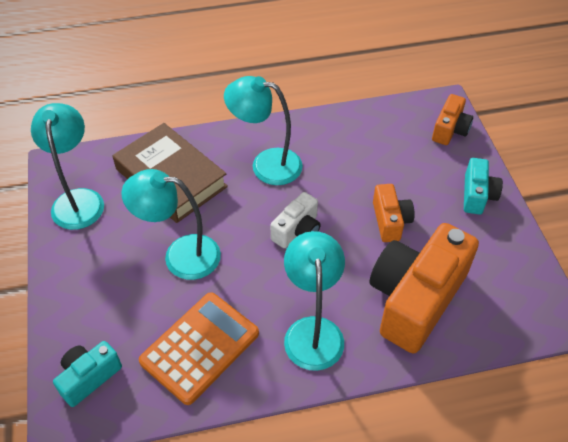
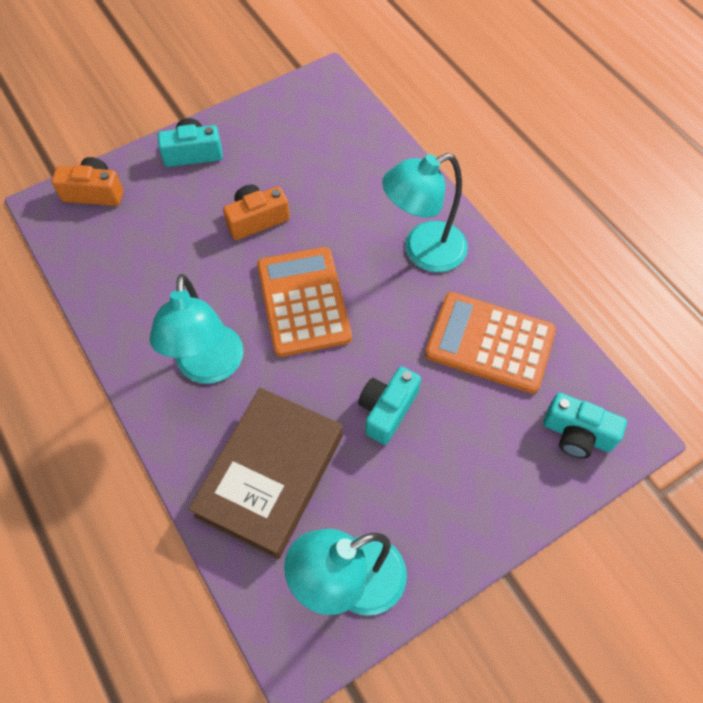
camera: 110 degrees left, 10 degrees up
(180, 255) = (387, 410): turquoise lamp -> turquoise camera
(297, 230) = (303, 302): white camera -> orange calculator
(415, 299) = (348, 179): orange camera -> none

